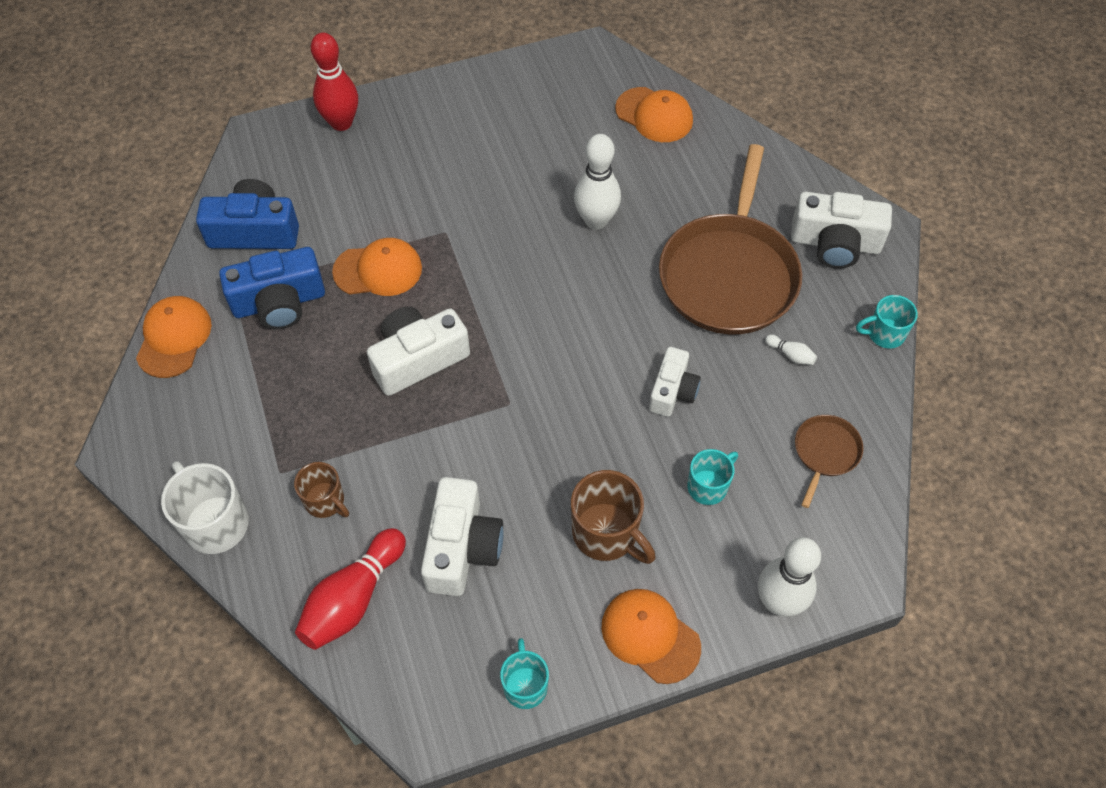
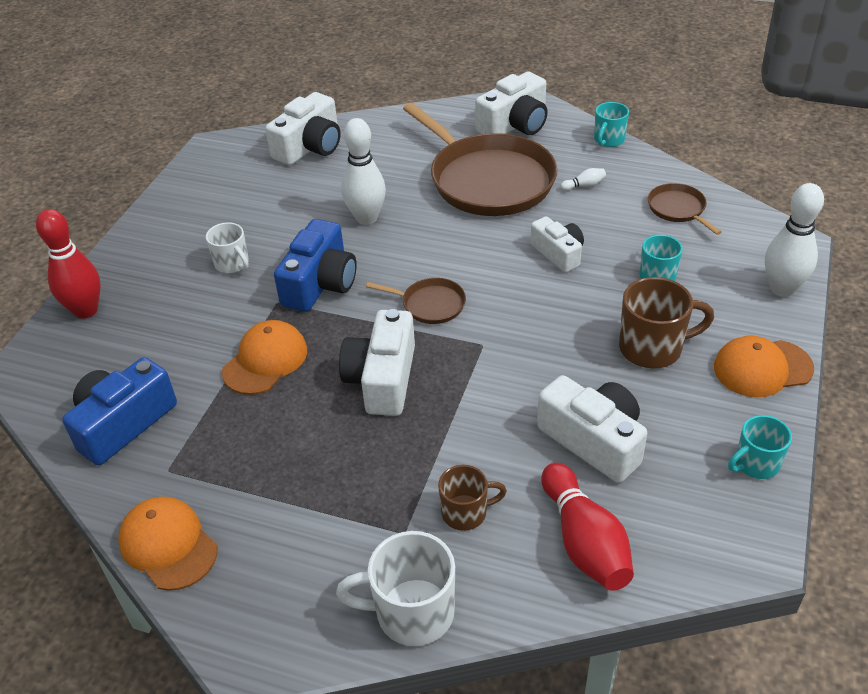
camera: 50 degrees left, 15 degrees down
(279, 302) = (221, 443): blue camera -> blue camera (320, 283)
(463, 172) = (232, 264): none -> white mug
(525, 685) = (755, 464): turquoise mug -> turquoise mug turned 60 degrees counterclockwise
(527, 336) = (430, 304): none -> brown pan
(654, 115) = (310, 147): orange cap -> white camera

